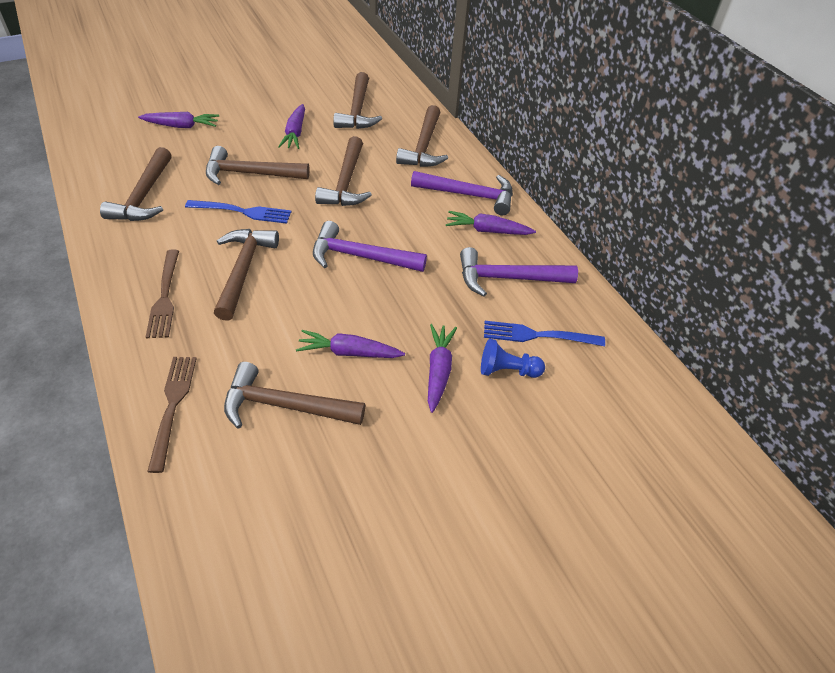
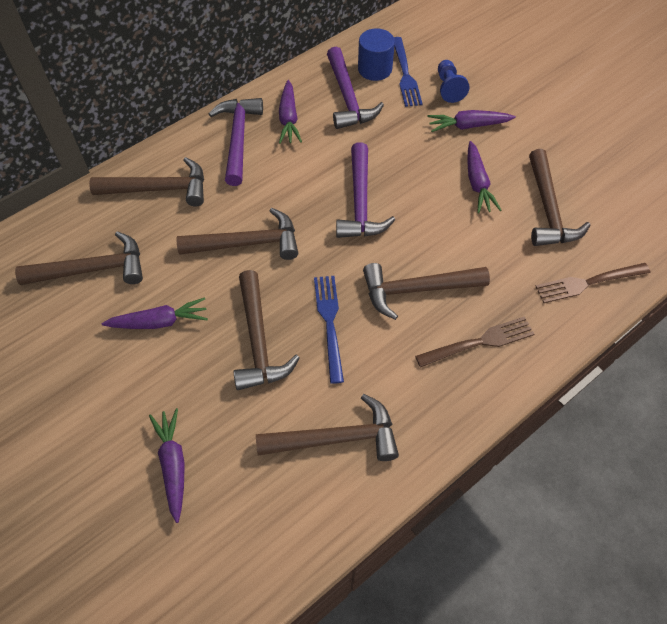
camera: 100 degrees left, 10 degrees up
(551, 310) = (375, 69): none -> blue cylinder

